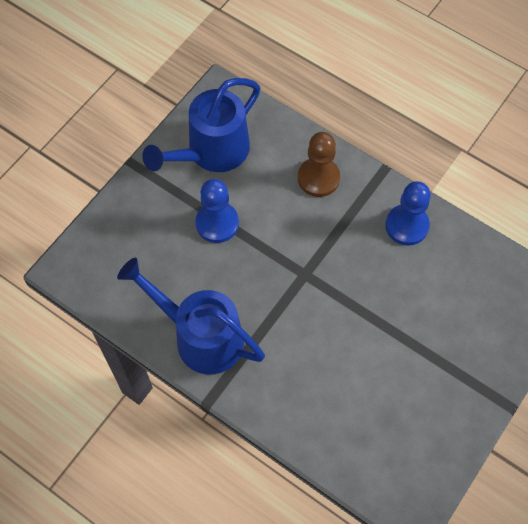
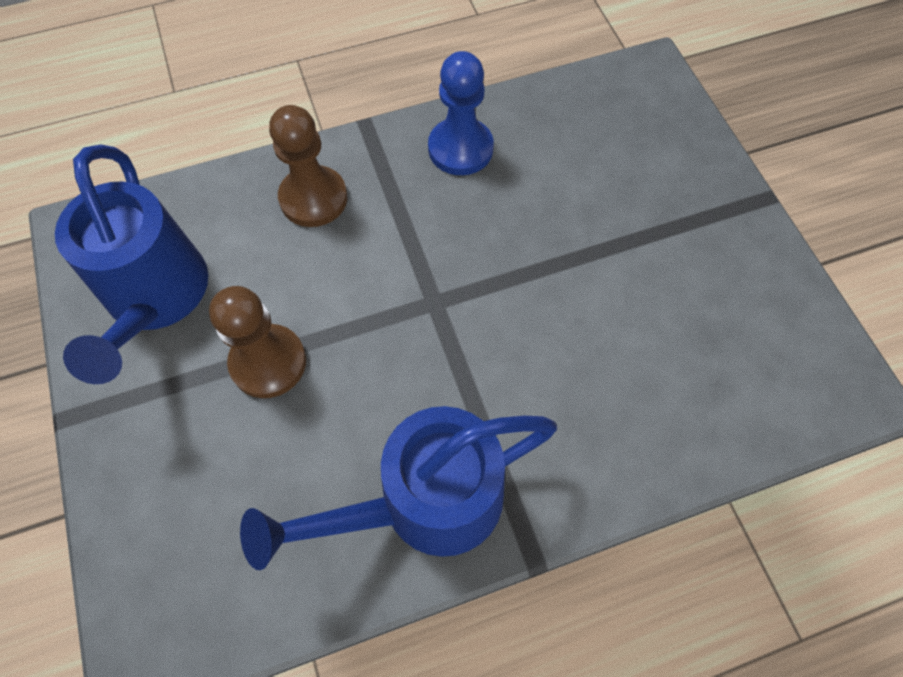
camera: 55 degrees left, 0 degrees up
(217, 223) = (268, 362): blue pawn -> brown pawn

